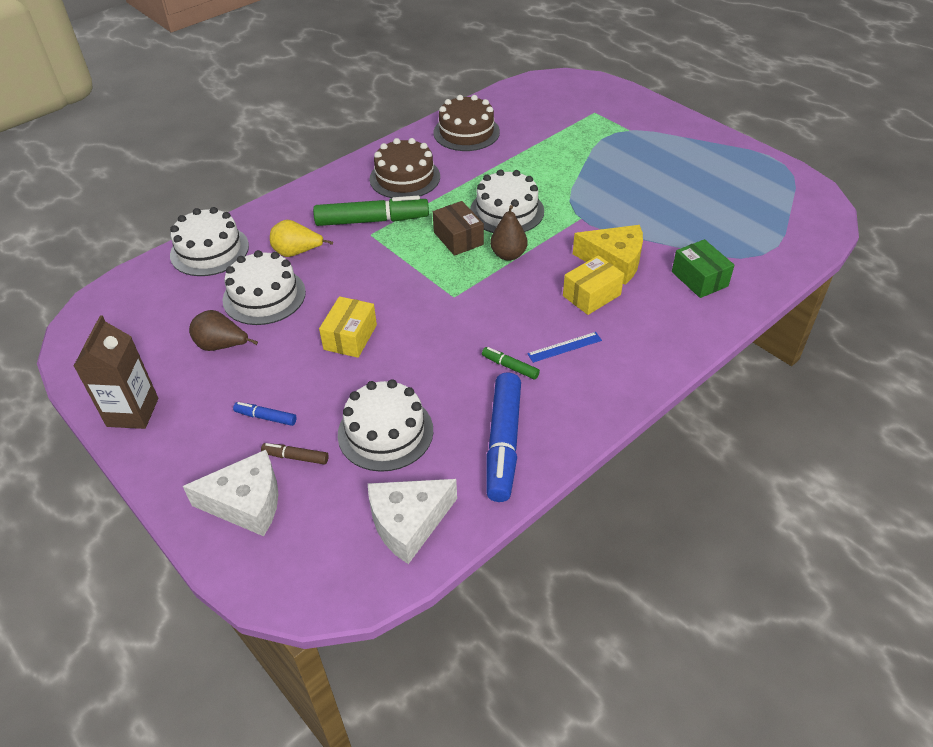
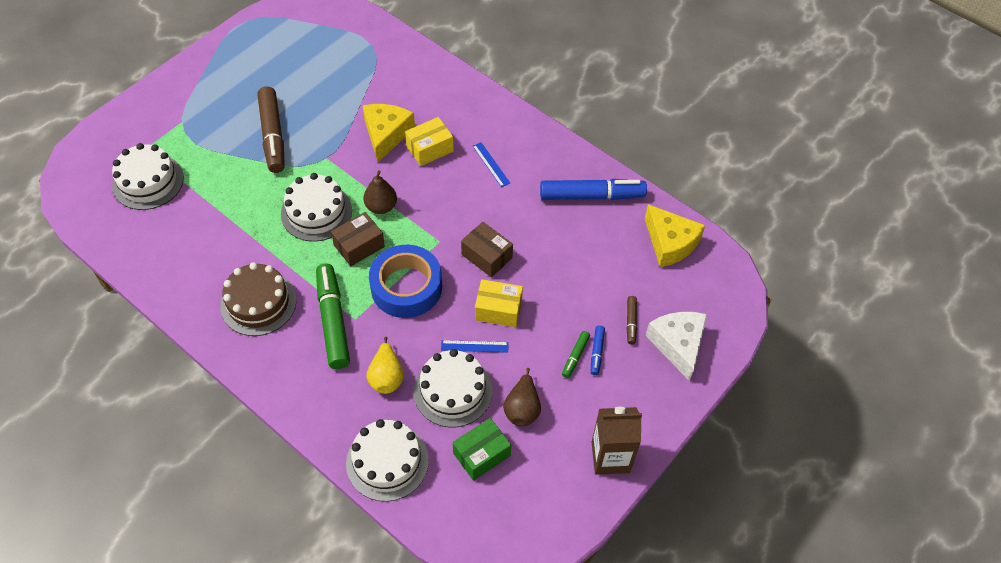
camera: 100 degrees left, 10 degrees up
(310, 315) = (474, 346): none -> blue ruler
(385, 432) = (595, 268): white cake -> white cake (148, 181)
(398, 269) = (406, 287): none -> blue tape
(408, 523) = (670, 243): white cheese -> yellow cheese
(425, 333) = (487, 256): none -> brown box
(466, 132) = (173, 257): brown cake -> none
(510, 367) = (517, 197): green marker -> green marker (575, 356)
(591, 295) = (430, 149): yellow box -> yellow box turned 75 degrees counterclockwise
(612, 183) = (273, 136): none -> brown marker
(699, 279) = (404, 83): green box -> green box (481, 454)

